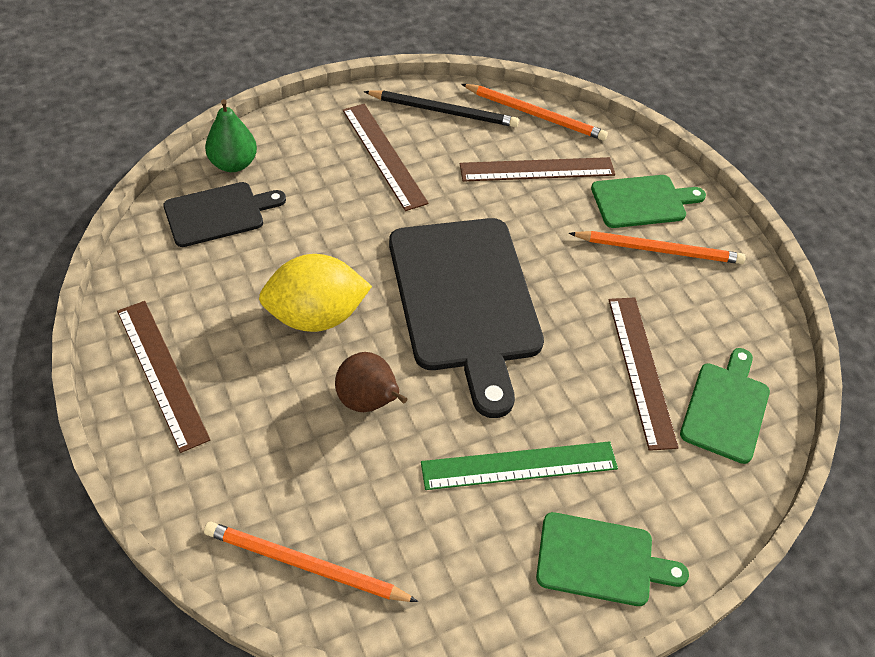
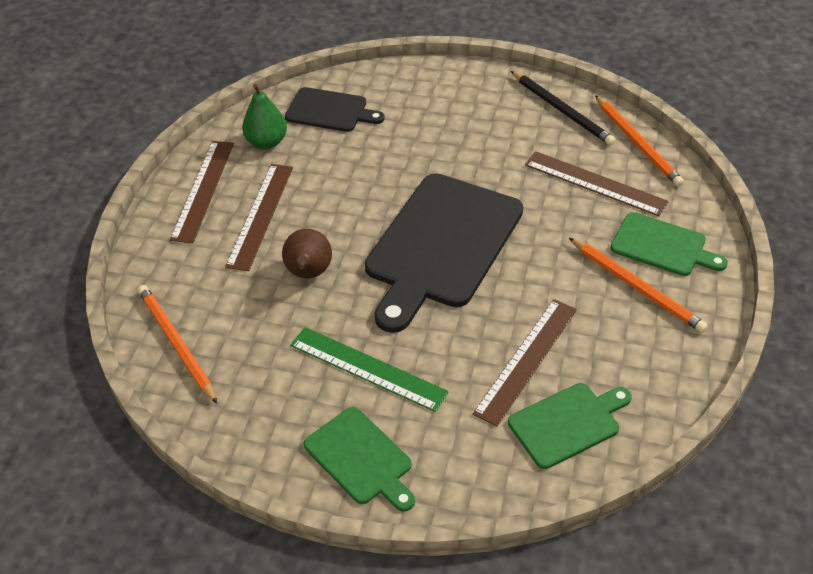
camera: 45 degrees right, 5 degrees down
(233, 164) = (370, 83): green pear -> green pear (267, 142)
(316, 316) = (328, 204): yellow lemon -> none
(384, 155) = (483, 122): brown ruler -> brown ruler (260, 215)

